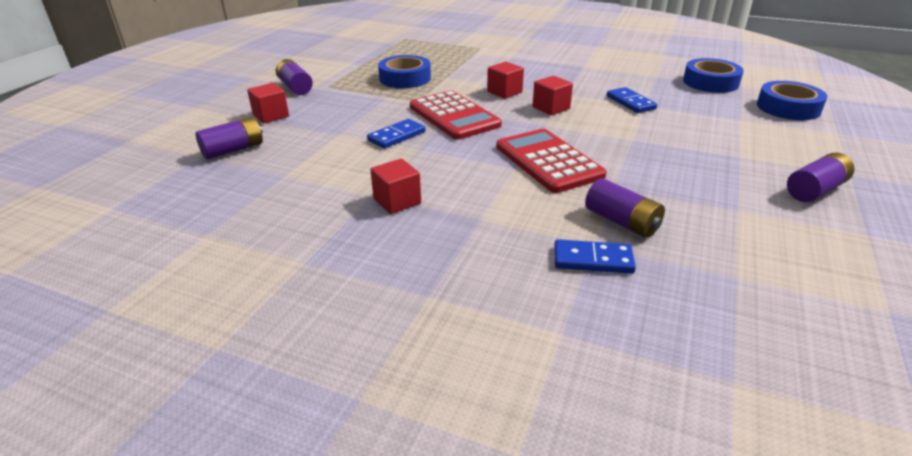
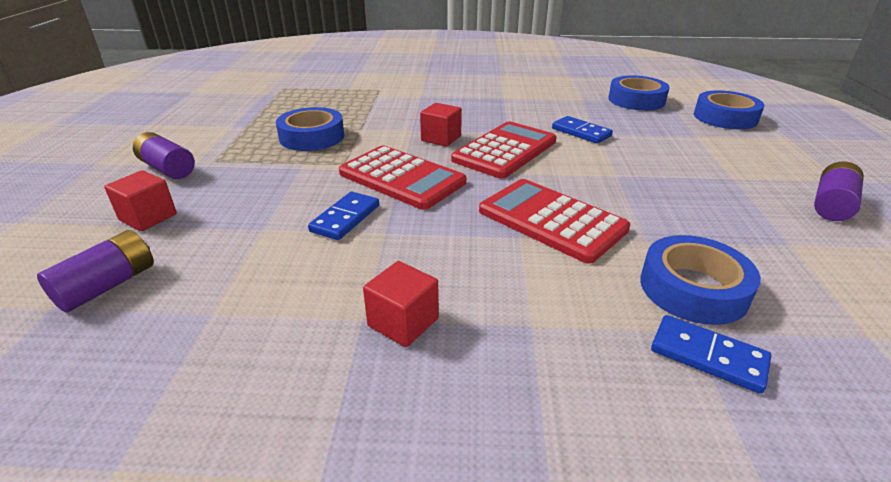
camera: 20 degrees left, 0 degrees up
(551, 108) = (505, 151): red cube -> red calculator
(593, 260) = (708, 356): blue domino -> blue domino turned 45 degrees clockwise
(621, 222) = (693, 288): purple battery -> blue tape

